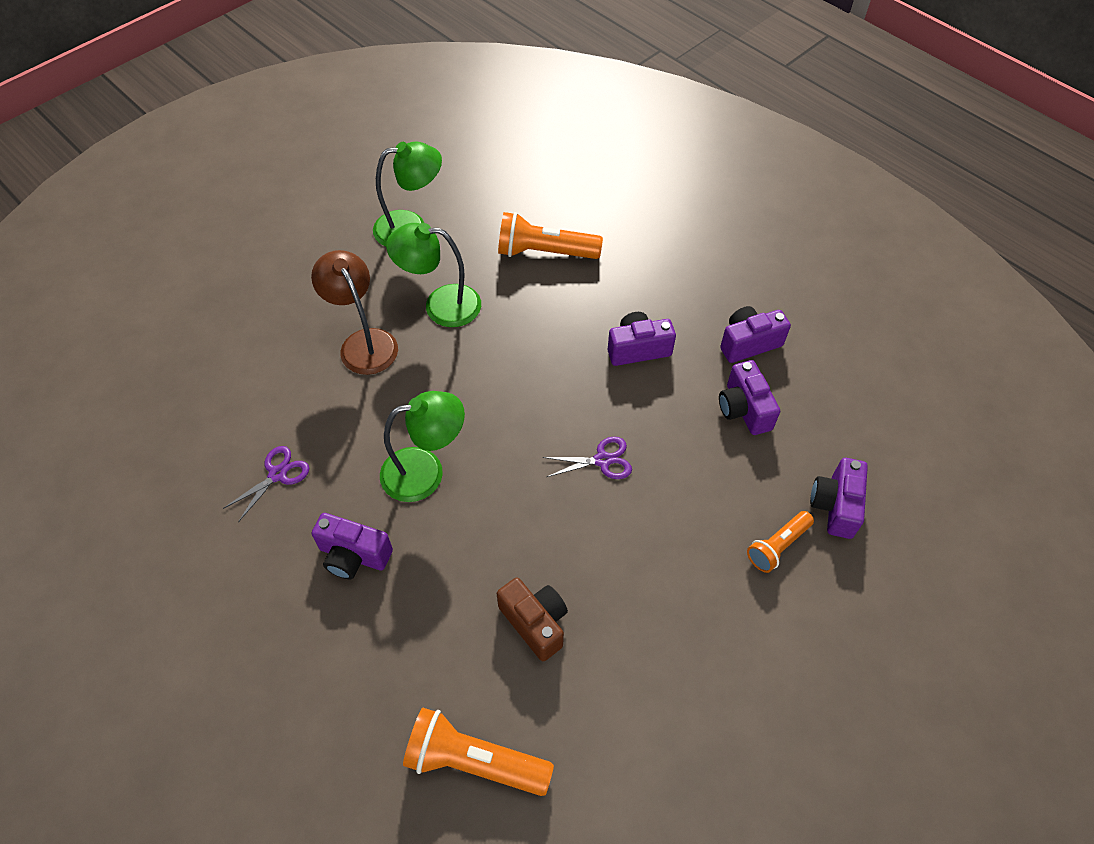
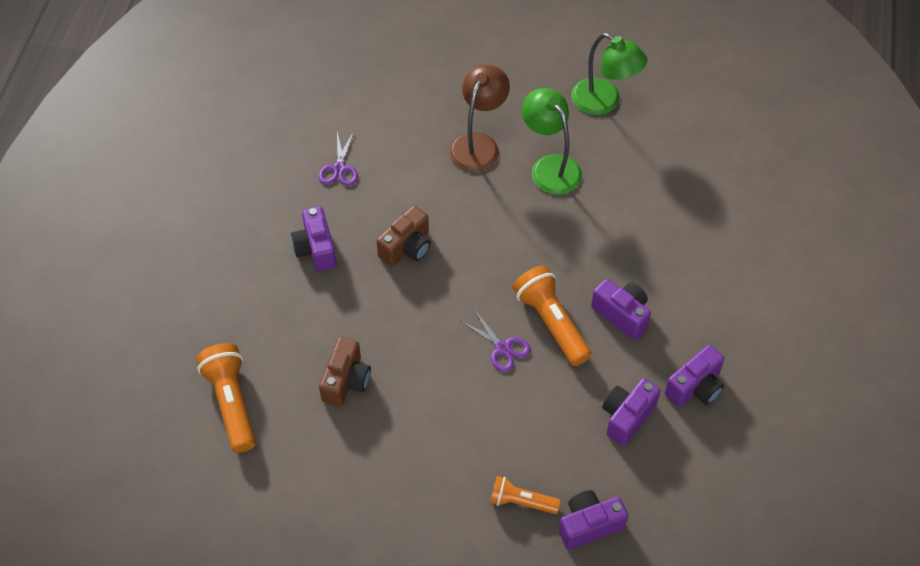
camera: 55 degrees right, 0 degrees up
(278, 474) = (339, 168): purple scissors -> purple scissors turned 90 degrees clockwise
(425, 471) = (407, 248): green lamp -> brown camera
(544, 252) = (659, 199): orange flashlight -> orange flashlight (551, 322)
(748, 343) = (695, 387): purple camera -> purple camera turned 105 degrees clockwise

